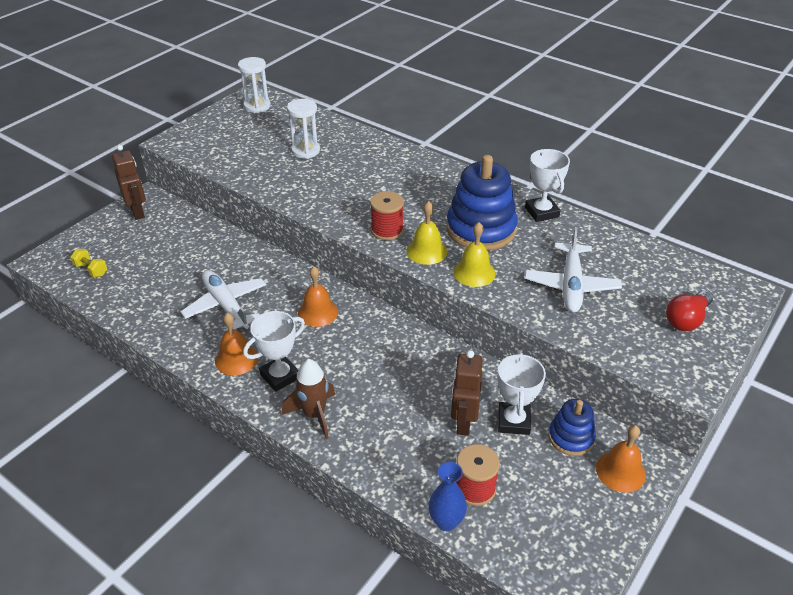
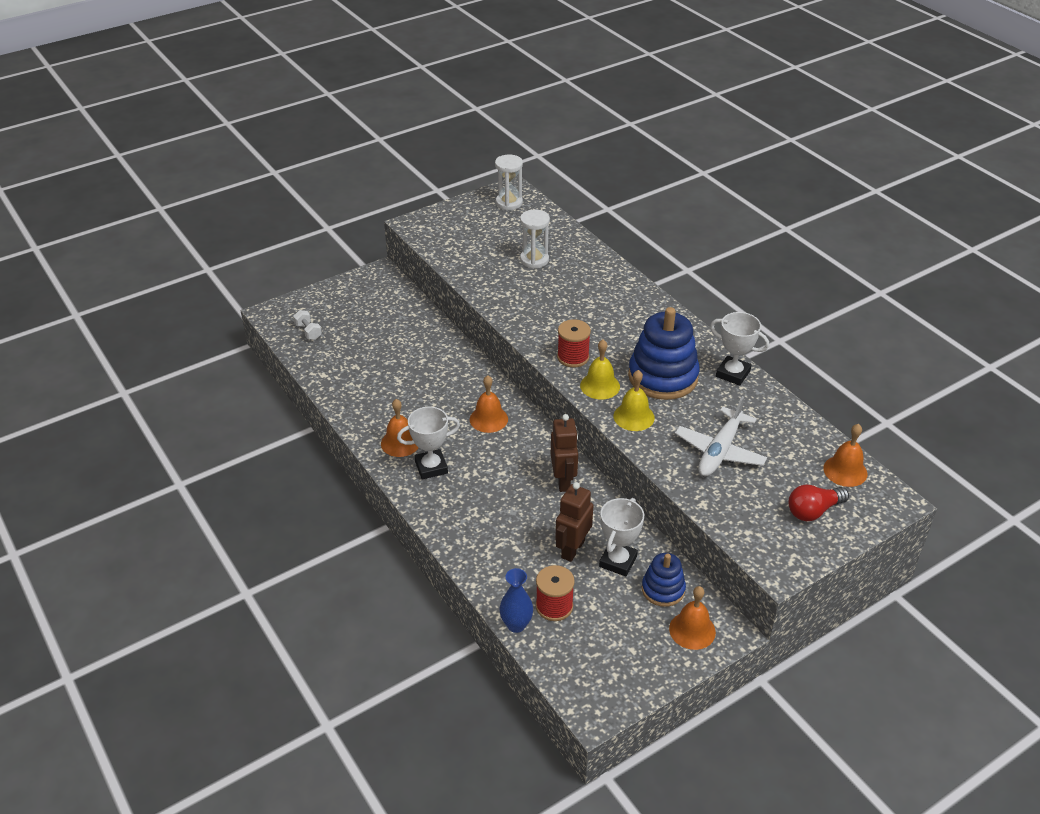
camera: 20 degrees right, 0 degrees up
(91, 270) = (308, 331): yellow dumbbell -> white dumbbell
(138, 212) = (367, 285): brown robot -> brown robot (563, 481)
(226, 306) = (410, 393): white plane -> none
(314, 415) = (446, 508): brown rocket -> none
(542, 212) = (733, 374): white trophy -> white trophy turned 60 degrees counterclockwise
(690, 275) = (845, 471): none -> orange bell

